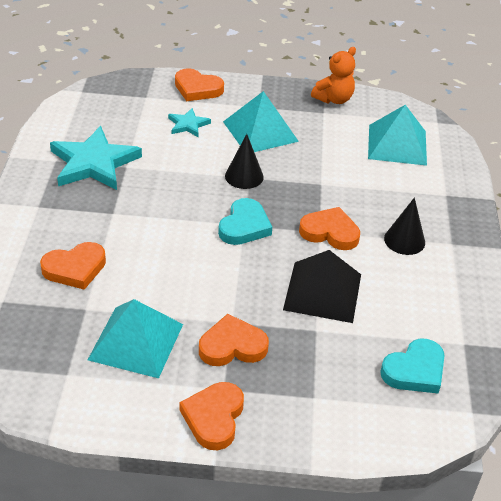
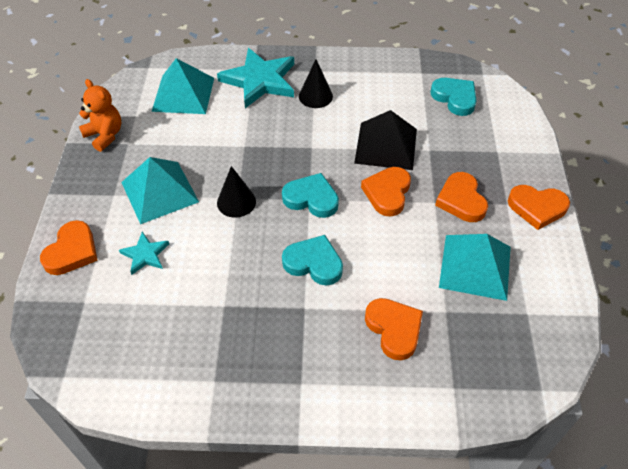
camera: 90 degrees left, 10 degrees up
(93, 163) = (218, 339): turquoise star -> turquoise star (260, 81)
(162, 222) = (314, 263): none -> turquoise heart
(330, 232) = (312, 140): orange heart -> orange heart (387, 193)

